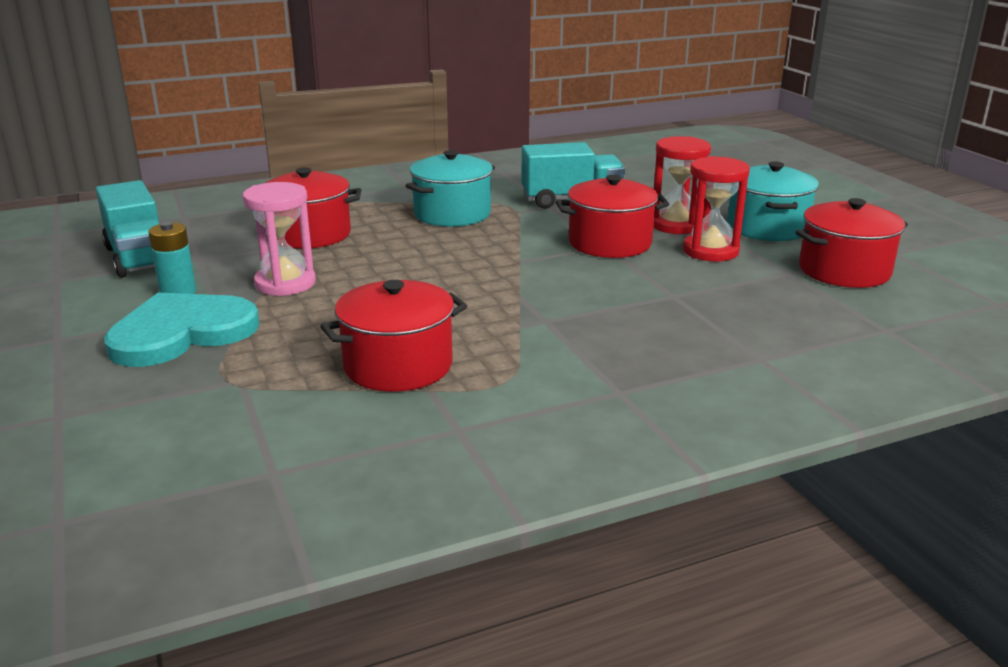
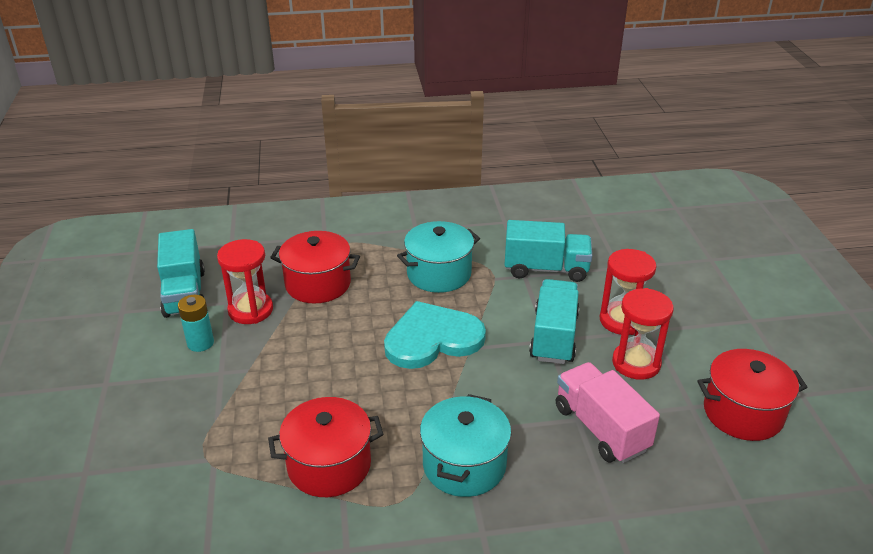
camera: 15 degrees right, 10 degrees up
(181, 333) = (189, 393): turquoise heart -> turquoise heart (432, 339)
(233, 261) = (250, 310): none -> red hourglass
(285, 283) = (280, 346): pink hourglass -> none
(610, 243) = (554, 337): red pot -> turquoise truck
(703, 299) = (601, 428): none -> pink truck
(767, 228) = (702, 338): turquoise pot -> turquoise pot (464, 465)

